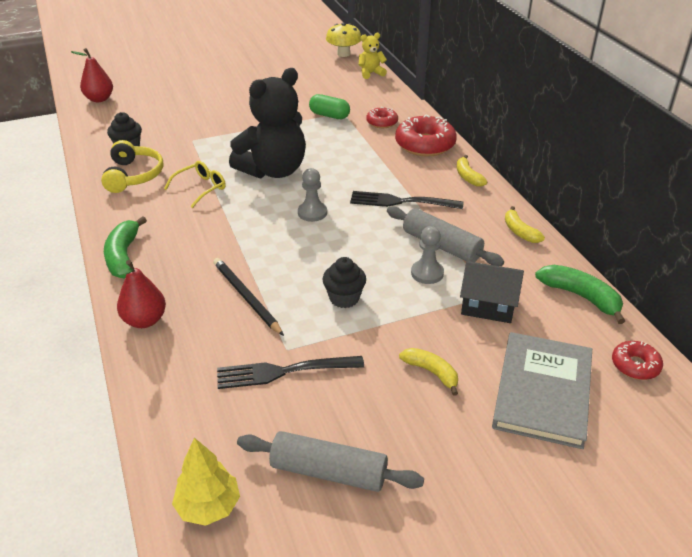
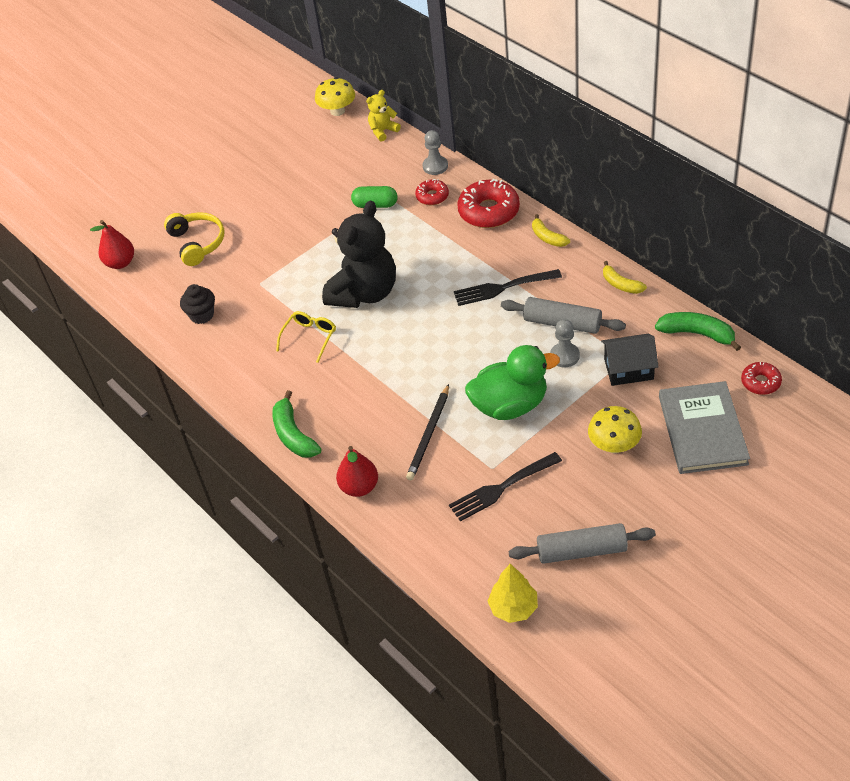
camera: 15 degrees left, 10 degrees up
(133, 175) = (234, 346): yellow headphones -> yellow headphones (197, 243)
(246, 297) = (429, 434): black pencil -> black pencil turned 105 degrees counterclockwise
(312, 213) = (431, 328): grey pawn -> grey pawn (435, 166)
(344, 298) = (510, 405): black cupcake -> green duck
(431, 372) = (614, 445): yellow banana -> yellow mushroom

